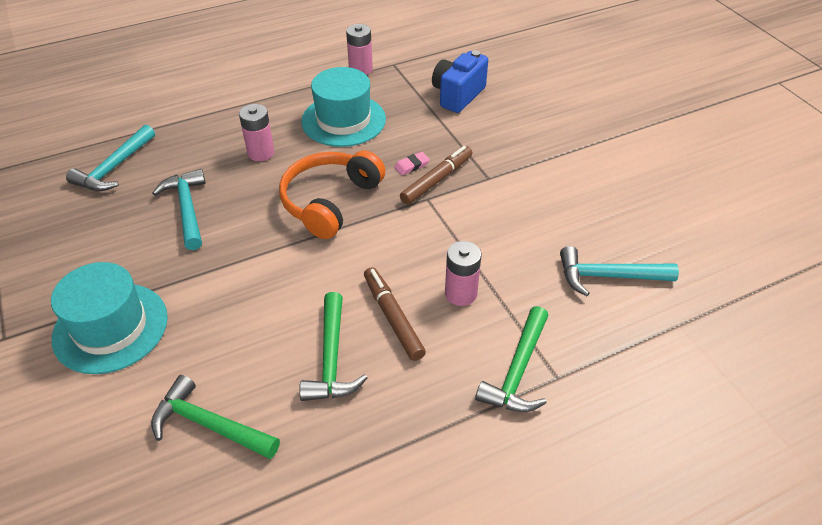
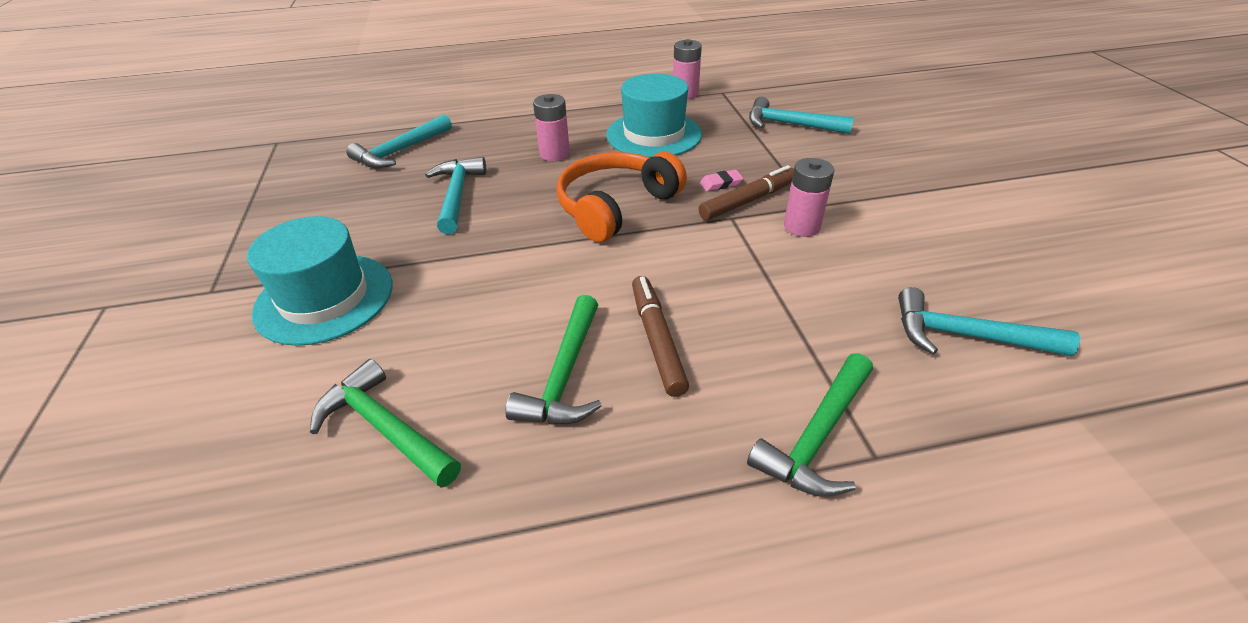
camera: 15 degrees right, 5 degrees down
(458, 95) = (790, 125): blue camera -> turquoise hammer
(460, 293) = (753, 326): pink battery -> pink battery (801, 226)

